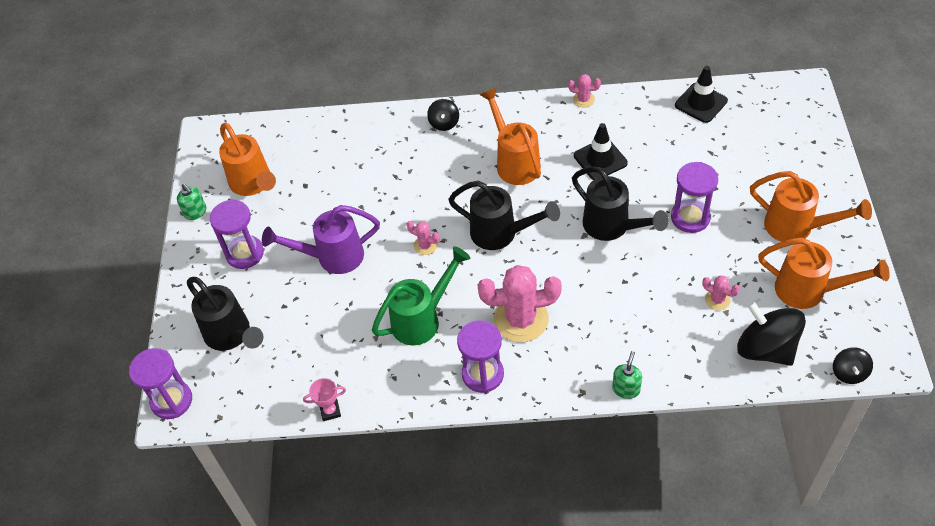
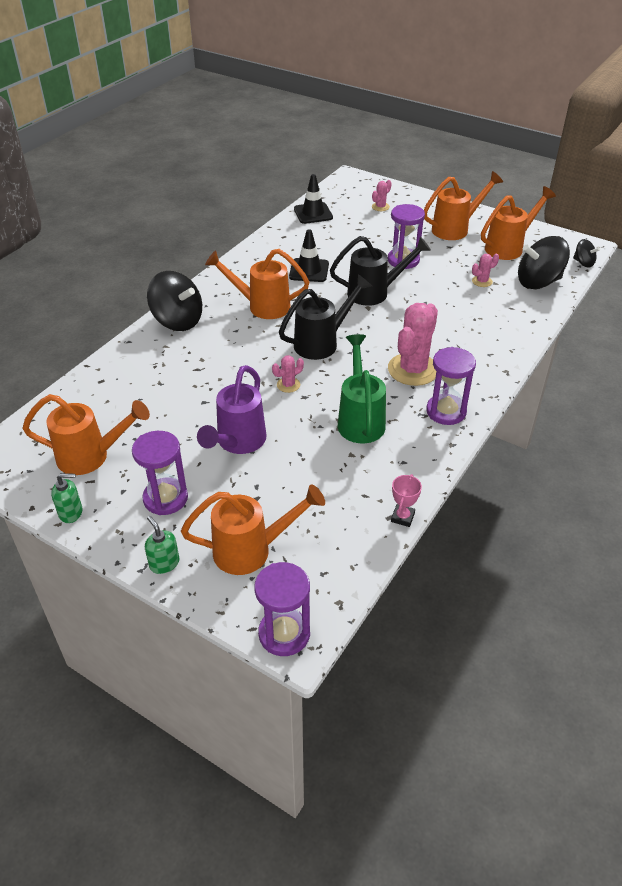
camera: 60 degrees left, 10 degrees down
(232, 336) = (252, 550): black watering can -> orange watering can
(444, 123) = (178, 321): black spinning top -> black spinning top, size x1.95
(583, 99) = (246, 252): pink cactus -> pink cactus (380, 207)
(626, 389) = (521, 350): green soap dispenser -> green soap dispenser (164, 563)

